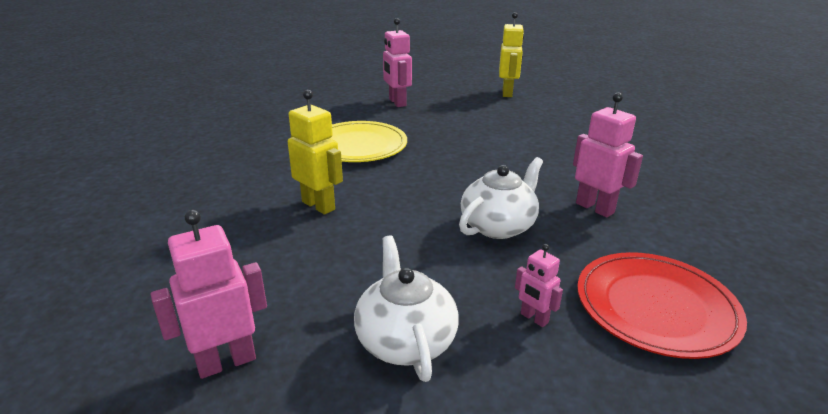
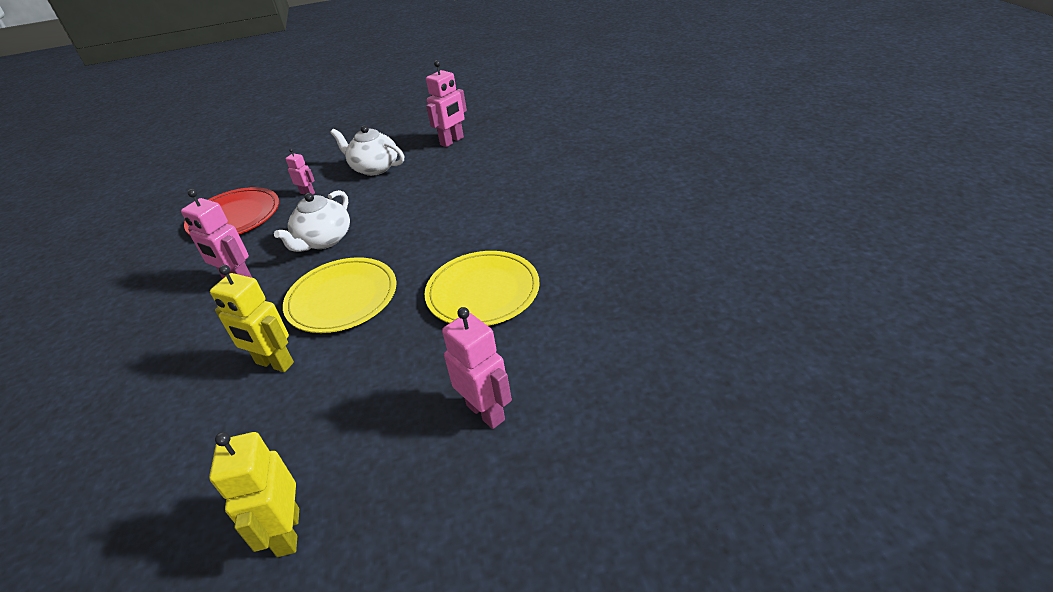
camera: 165 degrees right, 10 degrees up
(319, 205) = (470, 216): yellow robot -> yellow robot (274, 363)
(405, 340) = (374, 168): white teapot -> white teapot turned 150 degrees clockwise
(477, 168) = (342, 298): none -> yellow plate

